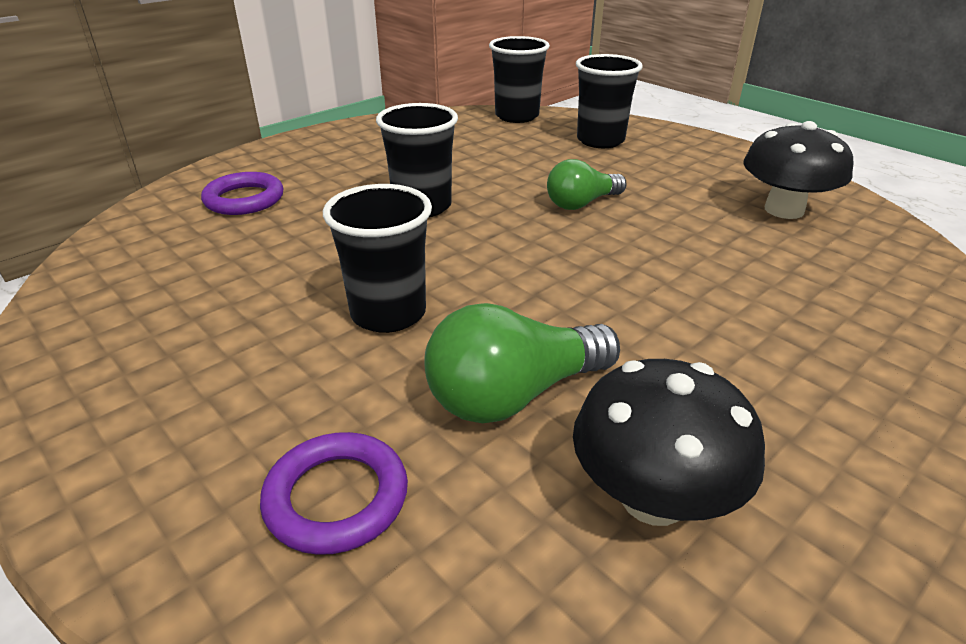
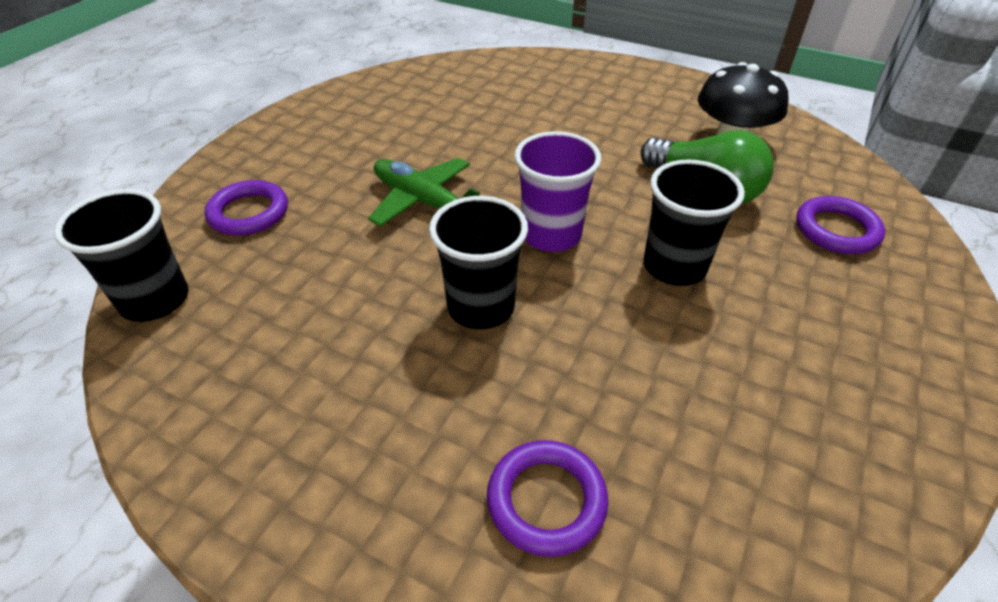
camera: 110 degrees left, 10 degrees up
(491, 255) = (551, 235): none -> purple cup
(582, 203) = (424, 202): green light bulb -> green plane
(600, 140) = (249, 213): black cup -> purple ring
(784, 210) = (393, 107): black mushroom -> none

